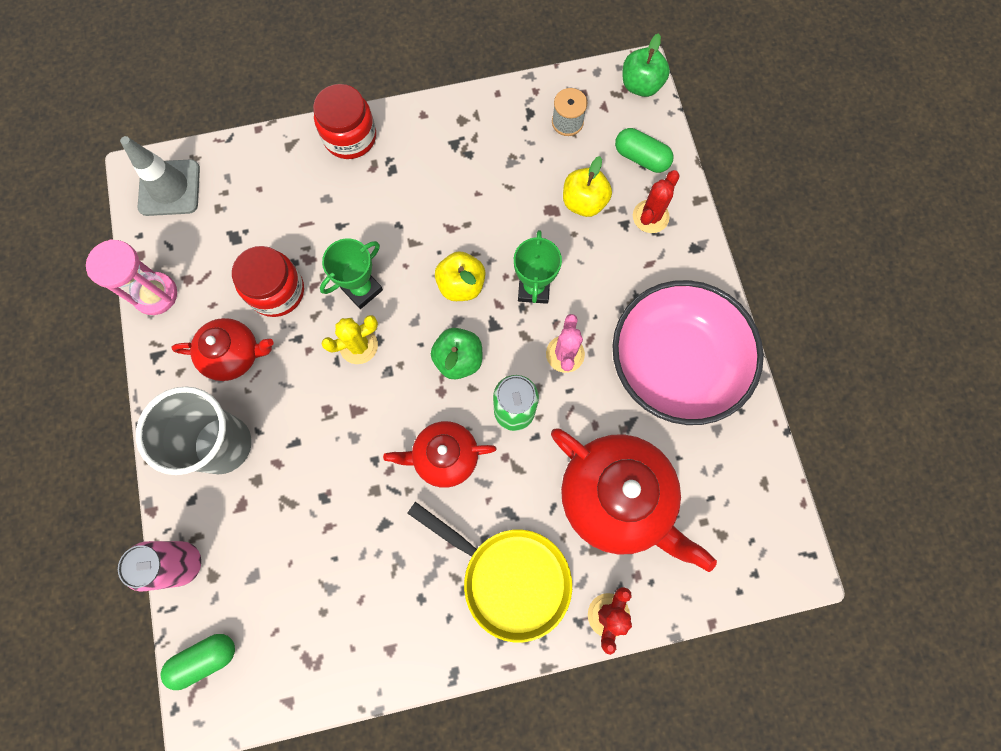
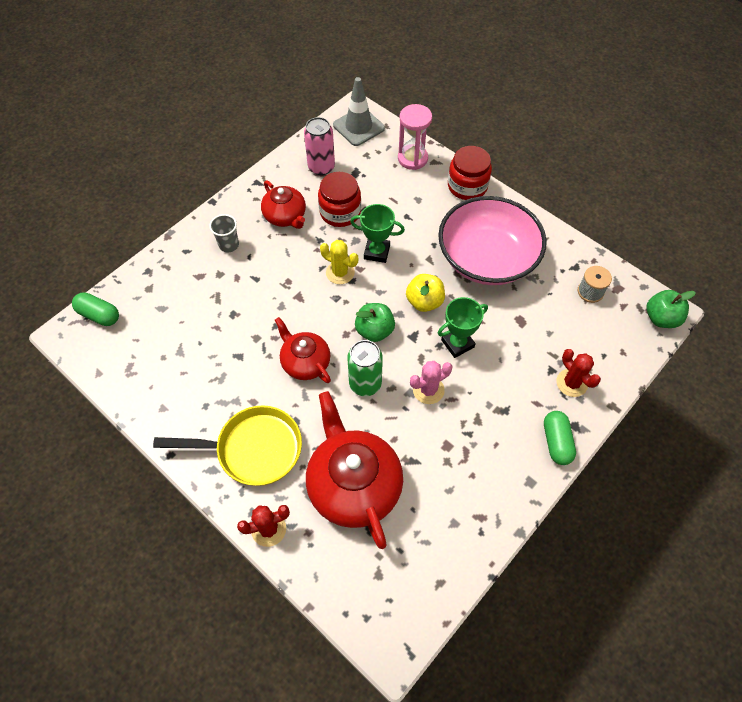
camera: 55 degrees right, 15 degrees down
(155, 294) = (292, 160): pink hourglass -> pink hourglass (412, 158)
(182, 563) = (147, 270): pink can -> pink can (321, 167)
(223, 444) = (229, 245): grey cup -> grey cup, size x0.48
(509, 577) = (253, 449): yellow pan -> yellow pan turned 90 degrees counterclockwise
(584, 202) = (543, 336): yellow apple -> none
(617, 498) = (353, 485): red teapot -> red teapot turned 150 degrees clockwise
(641, 158) = (608, 351): green capsule -> green capsule (556, 442)
(650, 216) = (571, 383): red cactus -> red cactus turned 60 degrees clockwise
(675, 363) = (479, 464): pink bowl -> pink bowl (487, 258)

